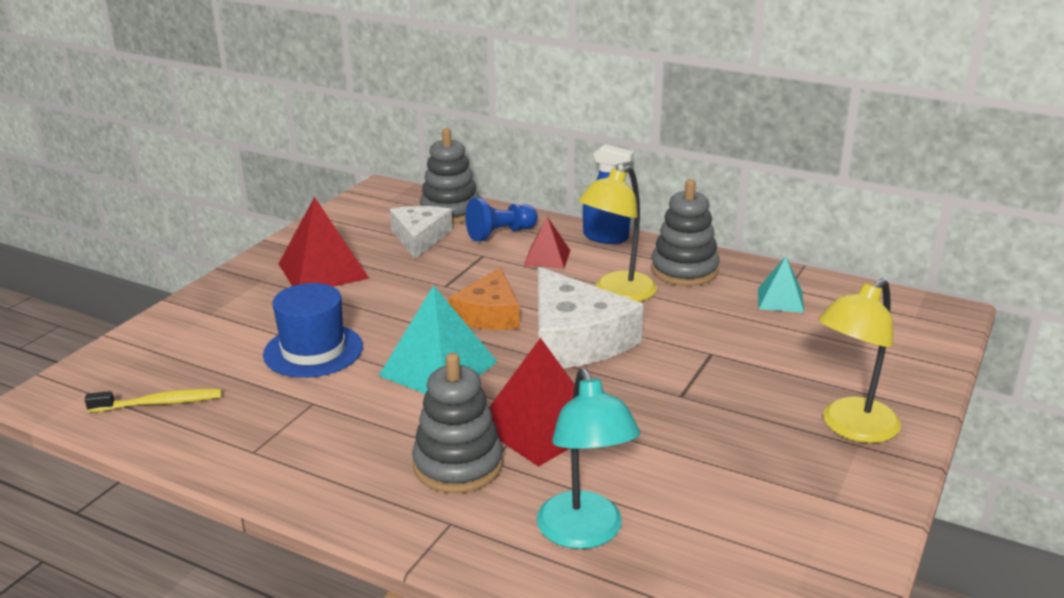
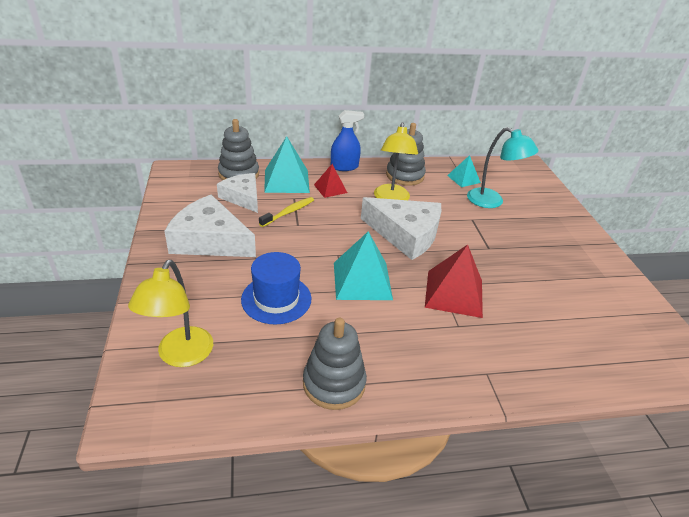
camera: 40 degrees left, 10 degrees up
(160, 403) = (223, 383): yellow toothbrush -> yellow toothbrush (289, 212)
(323, 271) = (209, 240): red pyramid -> white cheese
(458, 465) = (447, 336): grey stacking toy -> grey stacking toy (334, 383)
(489, 314) = (345, 235): orange cheese -> none
(500, 234) = (286, 181): blue pawn -> turquoise pyramid
(584, 533) = (547, 345): turquoise lamp -> turquoise lamp (492, 202)
(851, 428) = (568, 237): yellow lamp -> yellow lamp (181, 356)

